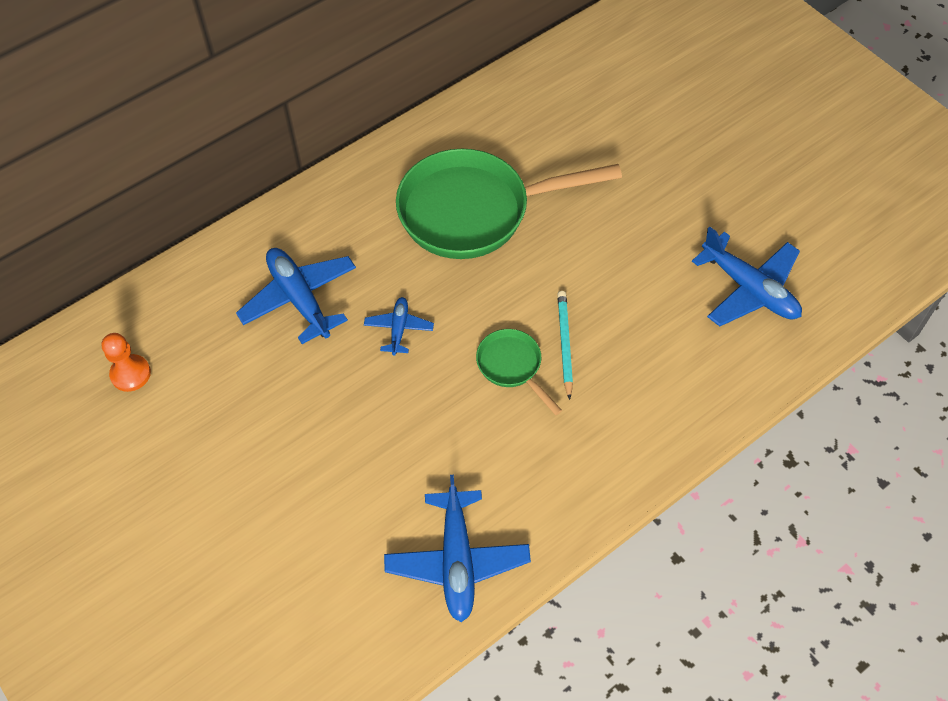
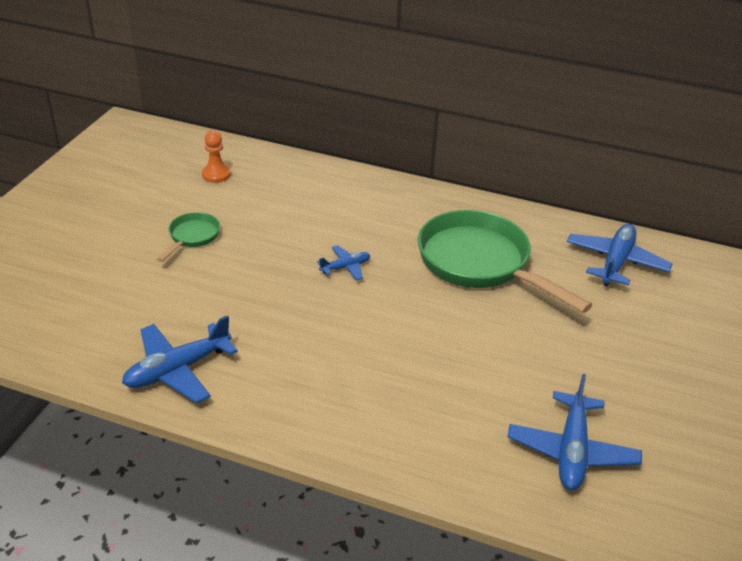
camera: 55 degrees right, 20 degrees down
(299, 299) = (329, 215): blue plane -> blue plane (616, 262)
(512, 367) = (363, 335): green pan -> green pan (192, 237)
(564, 344) = (409, 355): turquoise pencil -> none

